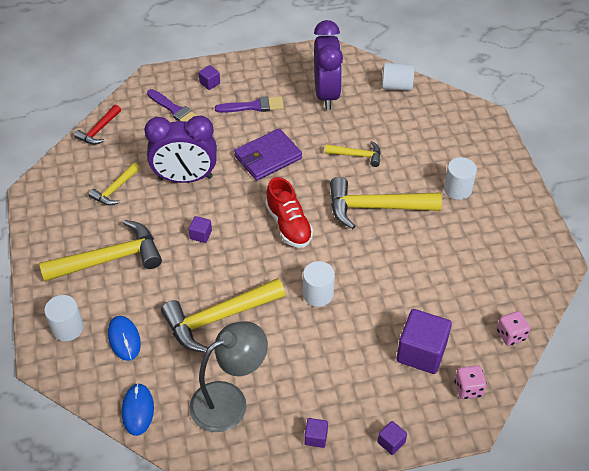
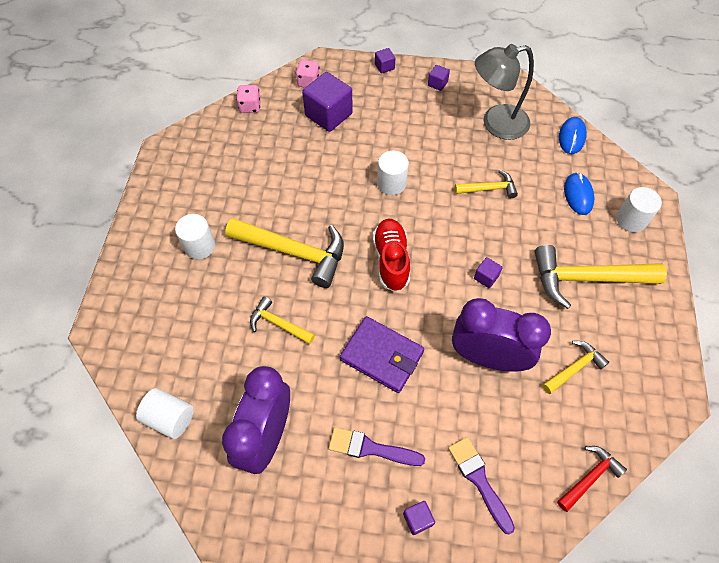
camera: 160 degrees left, 10 degrees up
(218, 318) = (489, 189): yellow hammer -> yellow hammer, size x0.53
(268, 157) = (381, 356): purple wallet -> purple wallet turned 45 degrees clockwise

